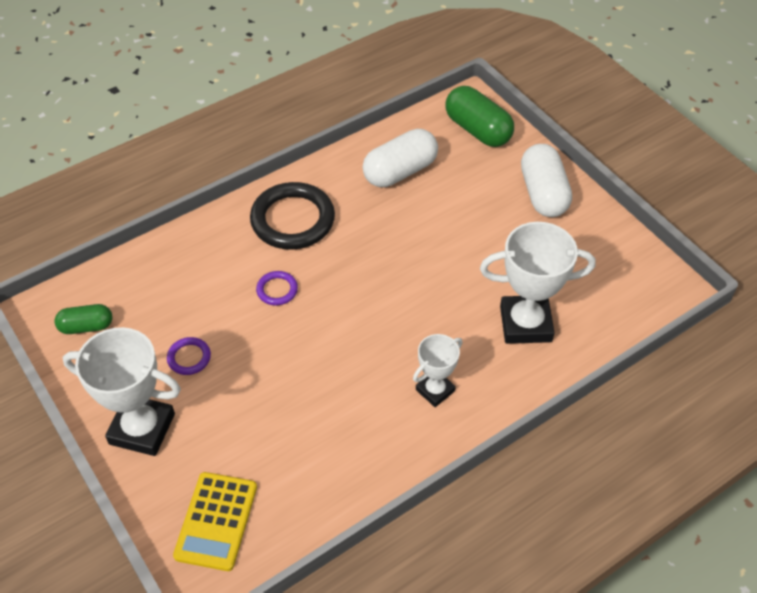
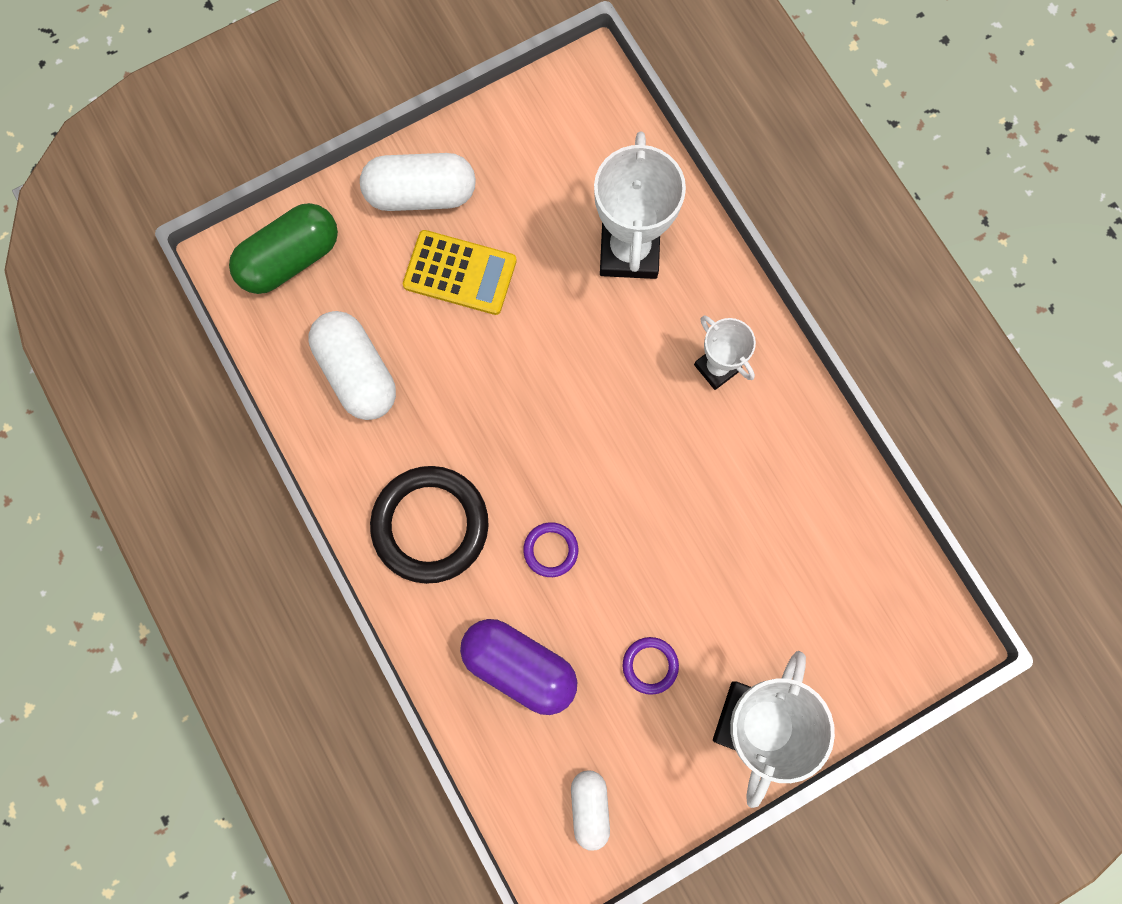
camera: 85 degrees left, 25 degrees up
(86, 326) = (589, 807): green capsule -> white capsule
(191, 278) = (519, 666): none -> purple capsule
(216, 521) = (876, 627): yellow calculator -> yellow calculator (460, 273)

